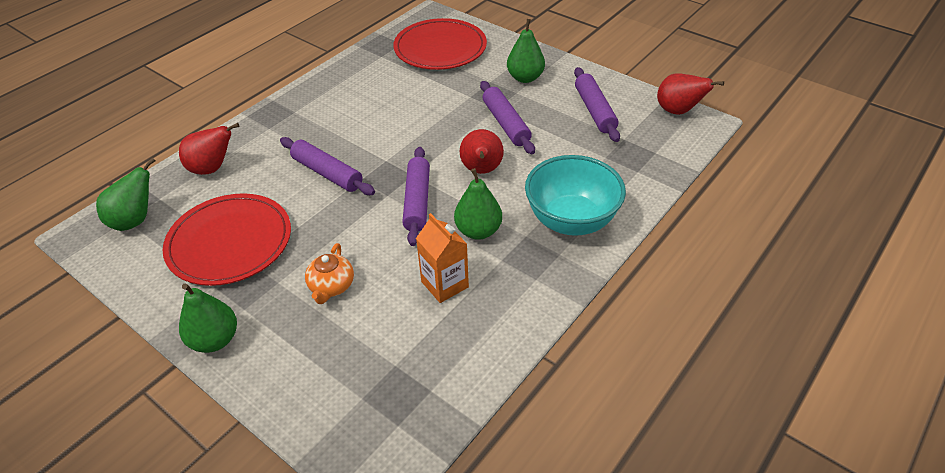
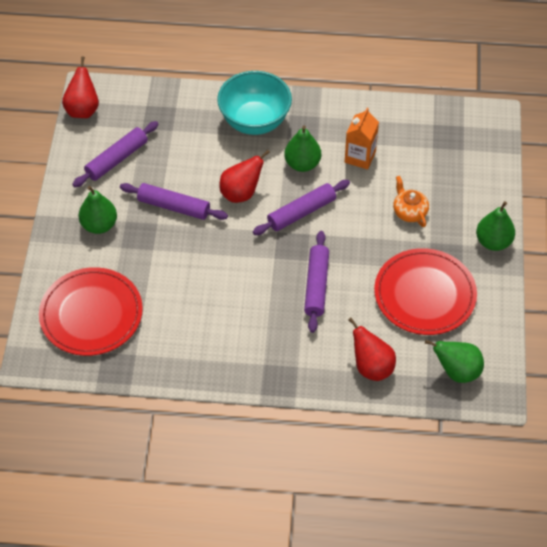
camera: 125 degrees left, 10 degrees up
(331, 286) = (409, 211): orange teapot -> orange teapot turned 90 degrees counterclockwise
(506, 123) = (174, 206): purple rolling pin -> purple rolling pin turned 75 degrees clockwise

